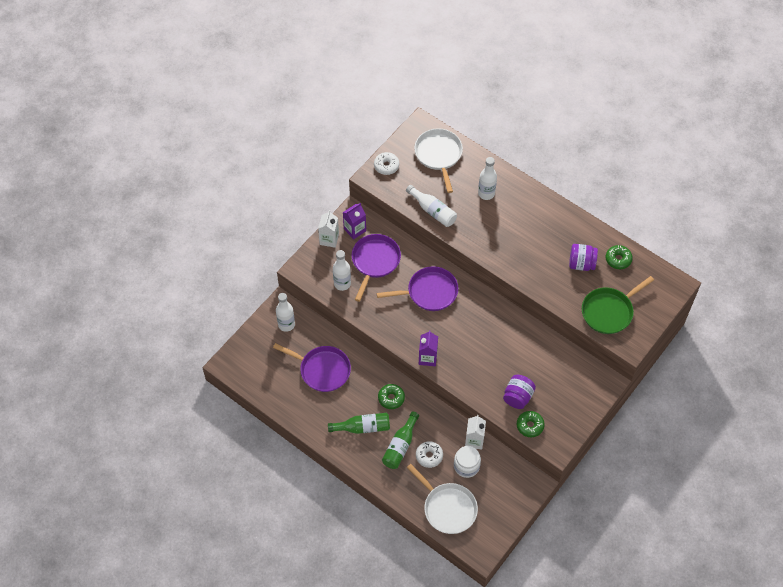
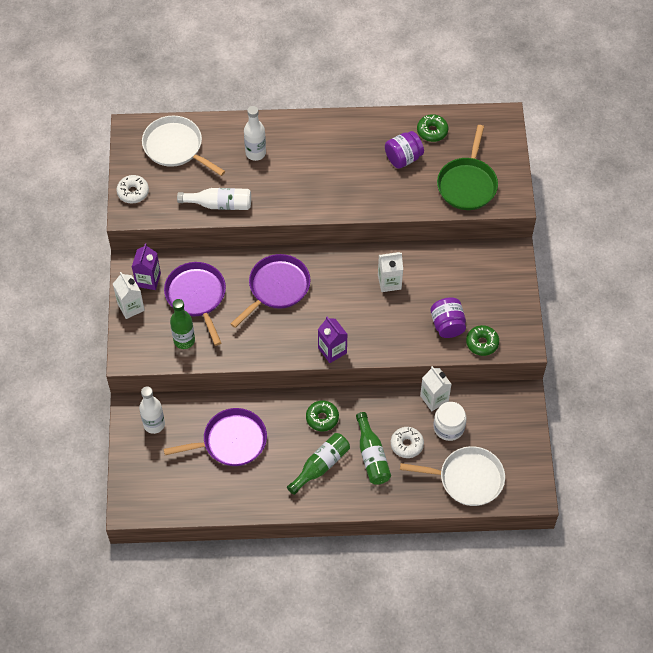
camera: 40 degrees left, 0 degrees up
(342, 283) = (184, 340): white bottle -> green bottle
(505, 341) = (389, 282): none -> white carton

